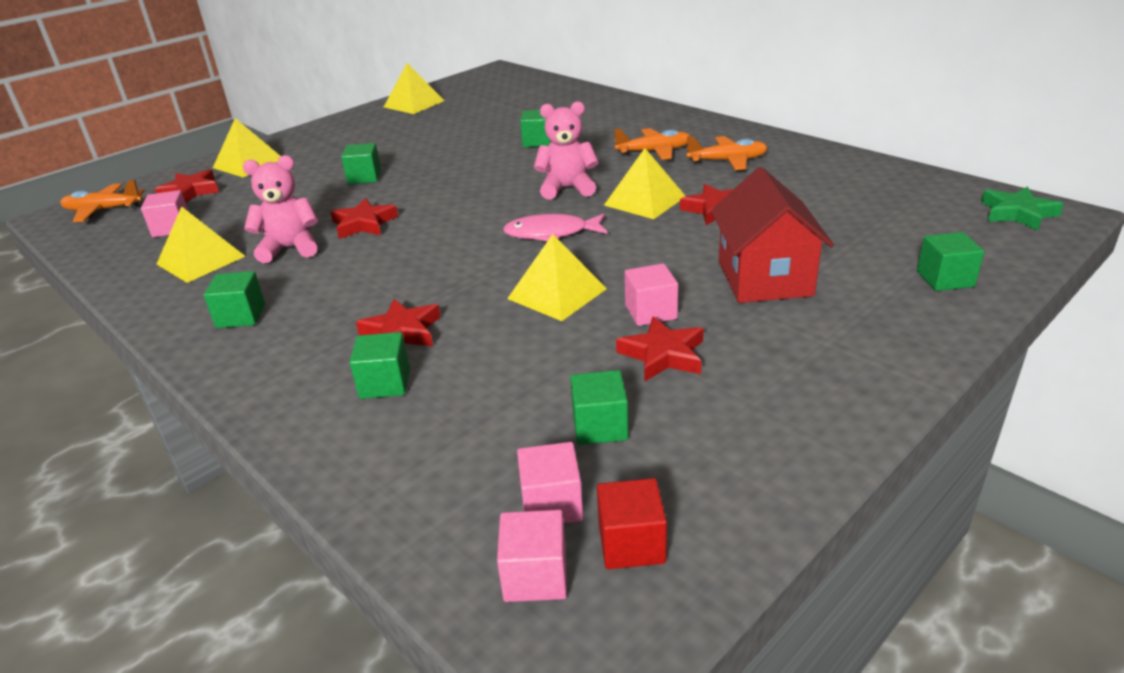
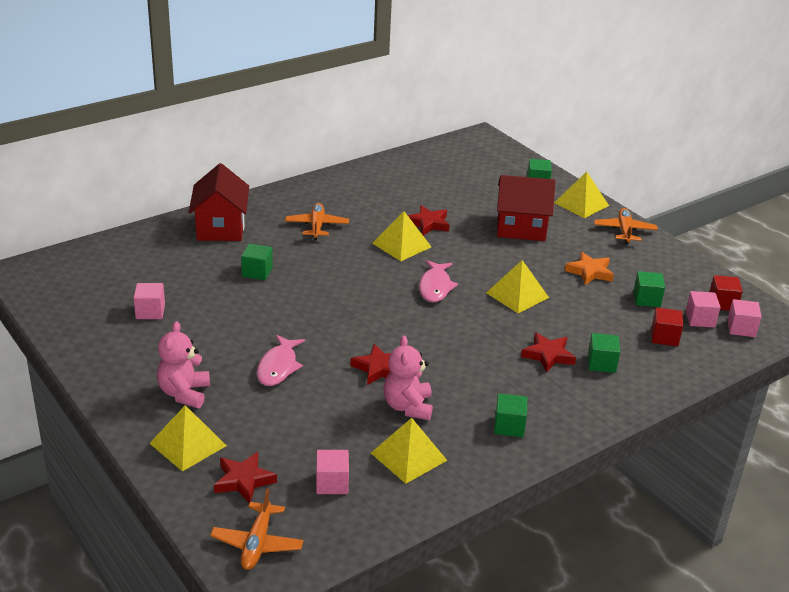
camera: 85 degrees left, 0 degrees up
(364, 177) = (278, 367): green cube -> pink fish
(414, 104) = (87, 331): yellow pyramid -> yellow pyramid (581, 204)
(474, 453) = (664, 337): none -> red cube
(567, 188) = (363, 271): pink teddy bear -> pink teddy bear (184, 393)
(615, 114) = (221, 228): none -> red house
(650, 312) = (547, 268): pink cube -> pink cube (150, 311)
(663, 355) = (589, 272): red star -> orange star
(727, 161) = (353, 203): orange plane -> orange plane (624, 231)
(1017, 213) = (476, 144): green star -> none

